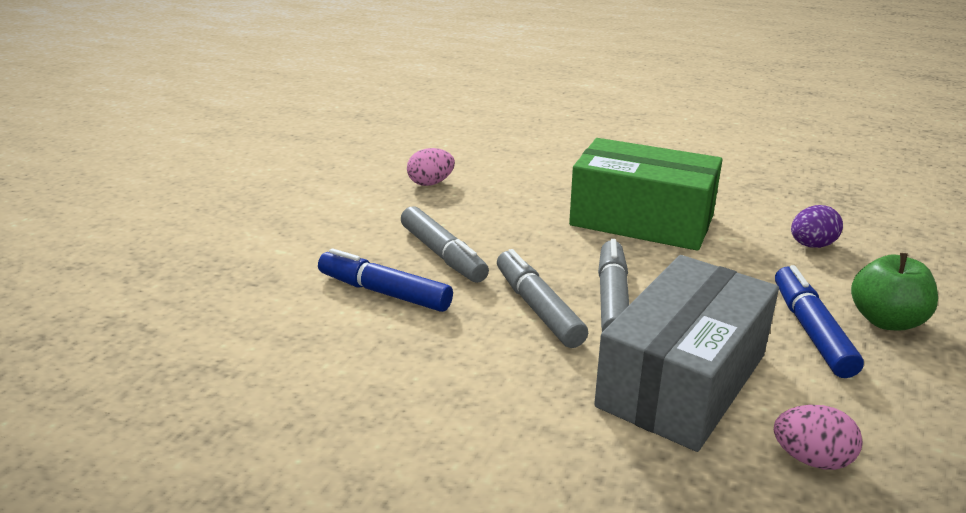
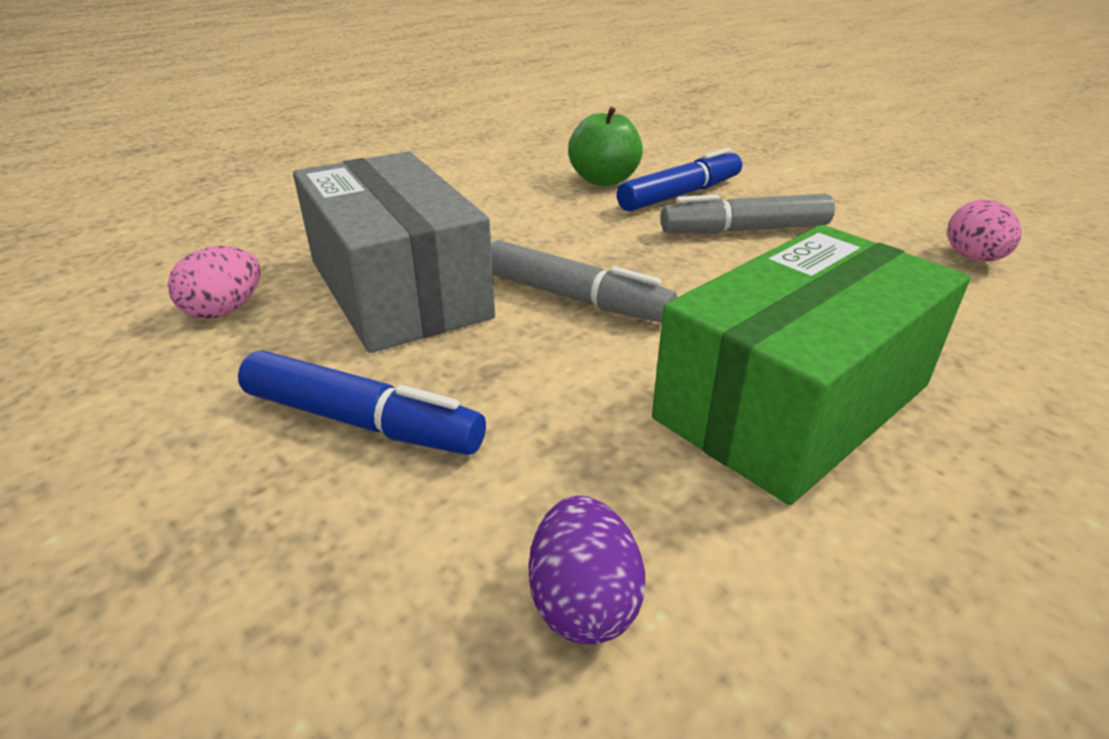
camera: 115 degrees right, 5 degrees up
(538, 308) = (593, 253): grey marker -> none
(886, 320) = (288, 525): green apple -> green apple (604, 180)

